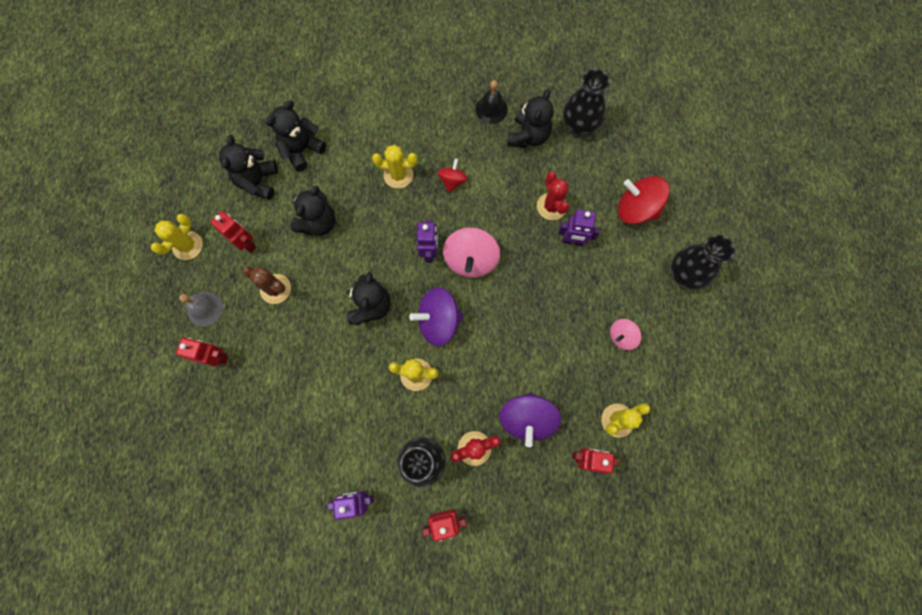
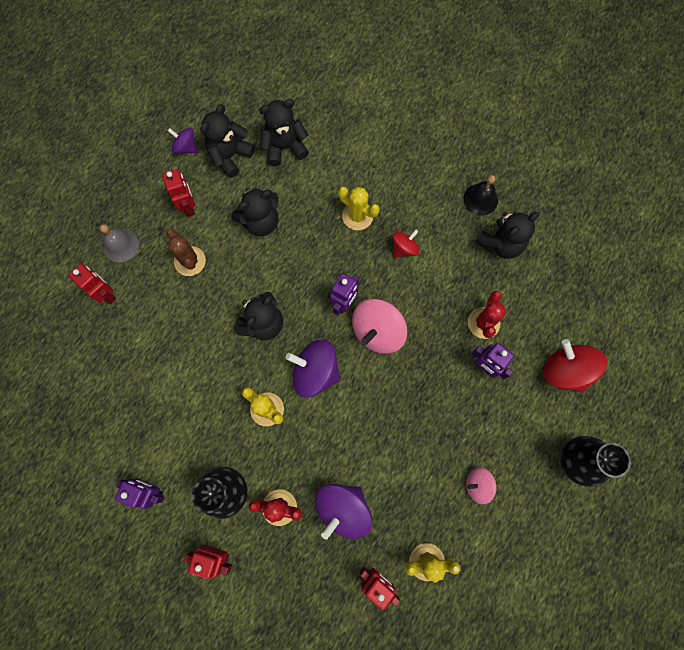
camera: 30 degrees right, 0 degrees up
(187, 245) = (138, 181): yellow cactus -> none
(214, 194) = (186, 147): none -> purple spinning top
(578, 127) = (555, 260): black vase -> none

